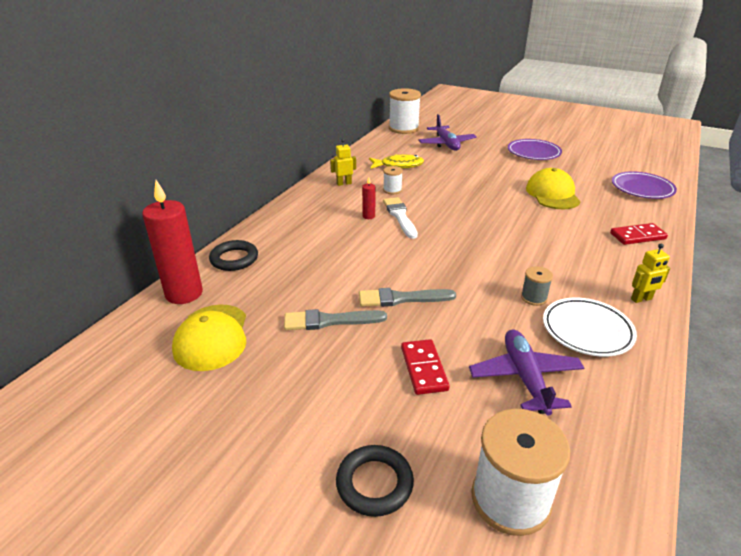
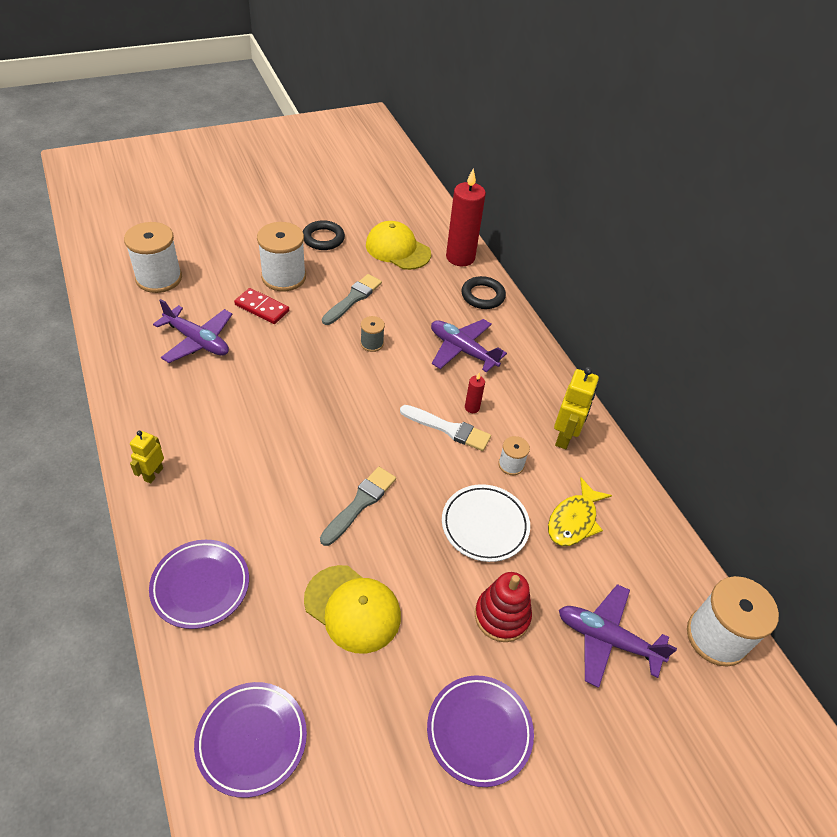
camera: 125 degrees right, 15 degrees up
(317, 241) = (462, 350): none -> purple plane
(344, 183) = (565, 437): yellow robot -> yellow robot, size x1.58
(359, 387) = (284, 277): none -> white spool
(374, 483) = (226, 248): black ring -> black ring (323, 238)
(401, 298) = (332, 344): grey brush -> grey brush (360, 503)
(481, 164) = (502, 616): none -> red stacking toy
(533, 298) = (242, 412): grey spool -> grey spool (372, 343)
(587, 330) = (180, 406): white plate -> white plate (484, 525)
(637, 236) = (200, 586): red domino -> purple plate

